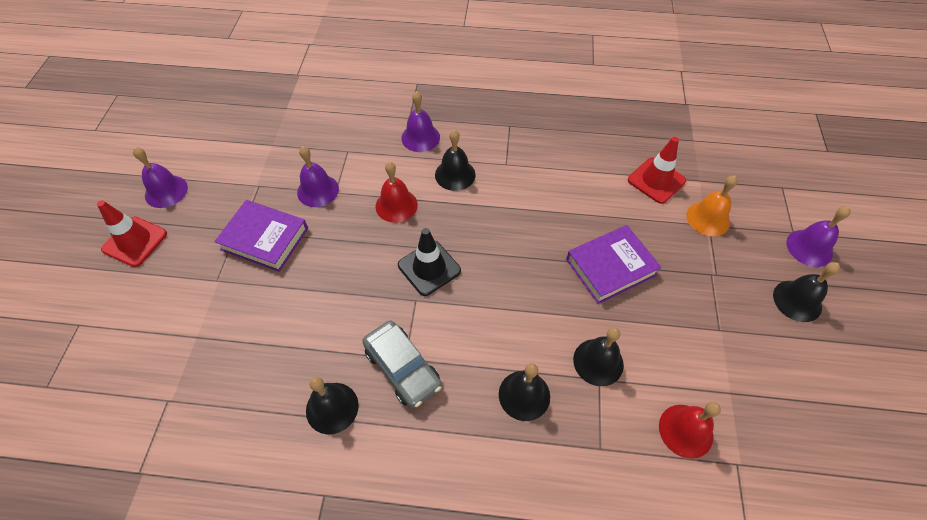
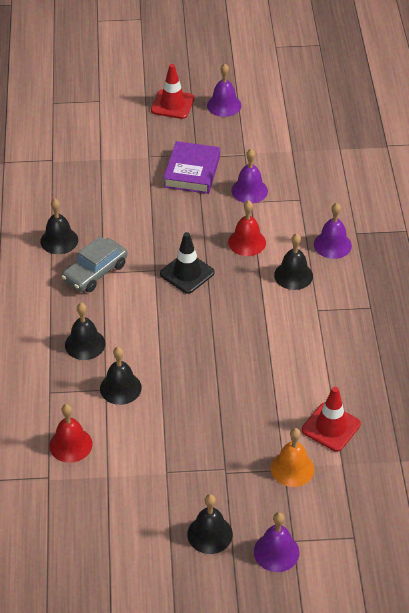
camera: 80 degrees right, 10 degrees down
(611, 267) = (215, 393): purple book -> none

